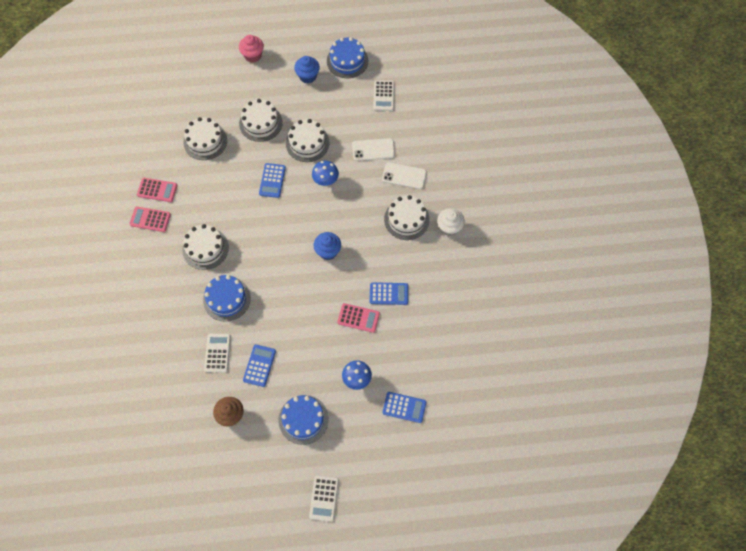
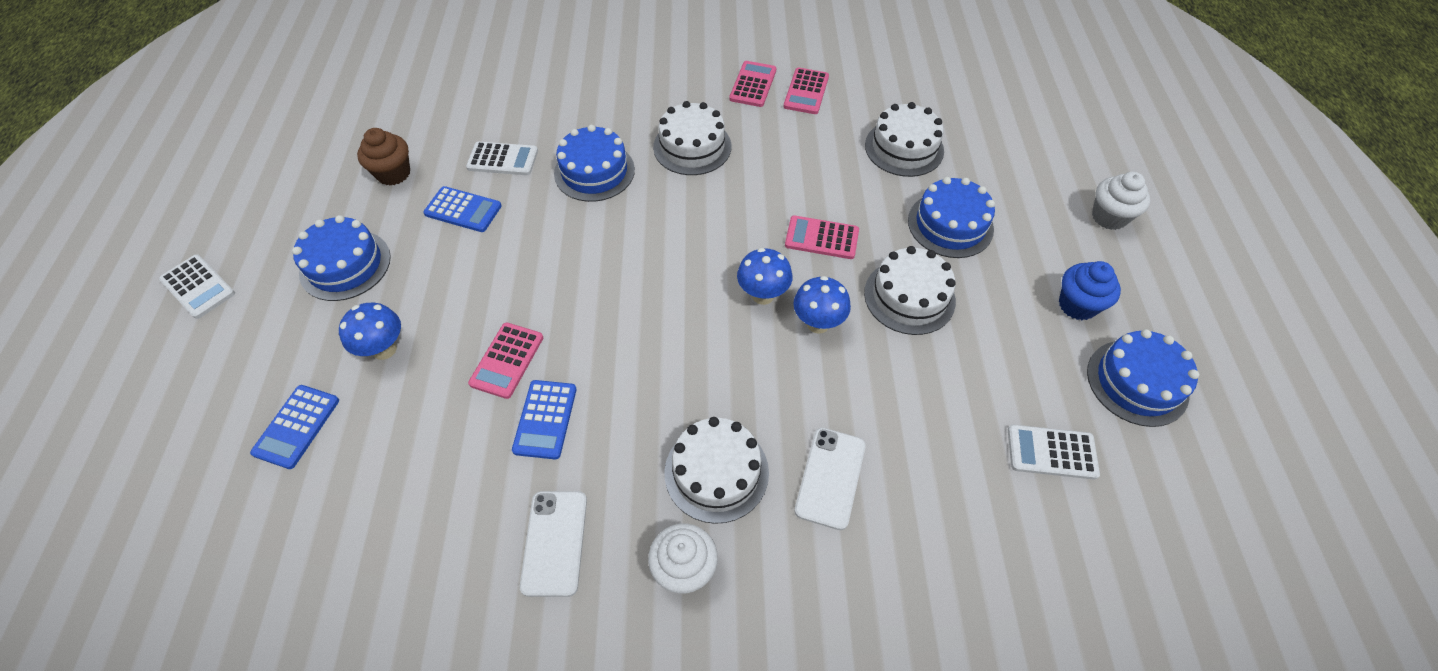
camera: 95 degrees right, 10 degrees down
(253, 55) = (1109, 217): pink cupcake -> white cupcake
(260, 123) = (950, 224): white cake -> blue cake
(272, 180) = (821, 238): blue calculator -> pink calculator
(310, 206) = (763, 295): none -> blue mushroom
(324, 498) = (198, 287): white calculator -> white calculator turned 150 degrees counterclockwise
(328, 251) = (659, 318): blue cupcake -> none
(373, 149) = (899, 418): white phone -> white phone (555, 542)

